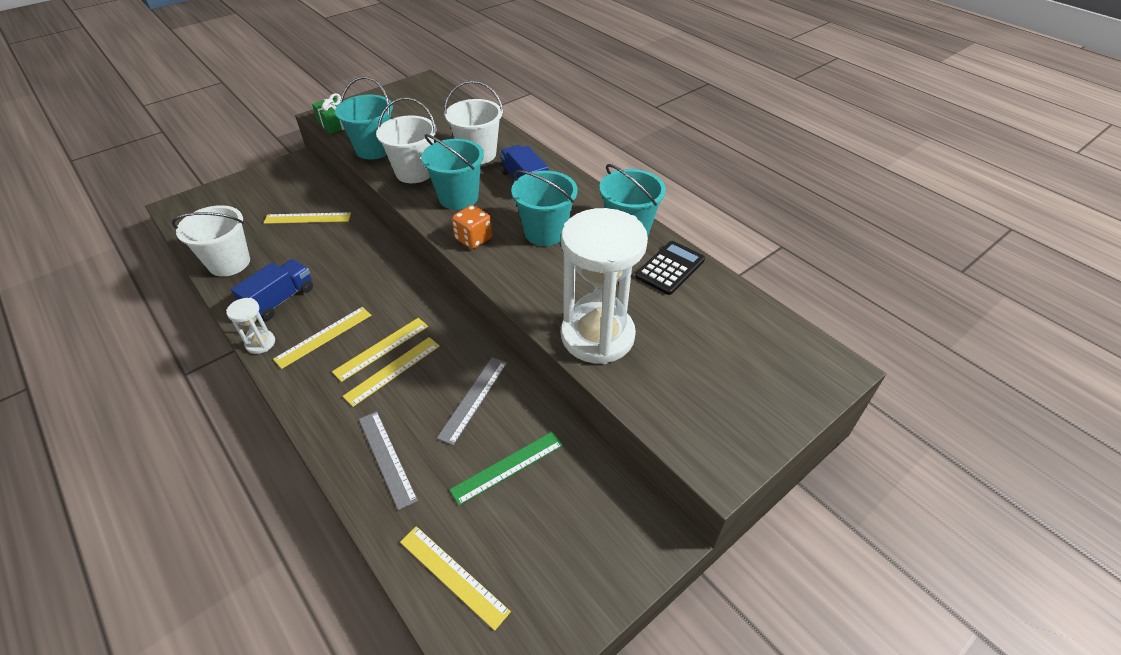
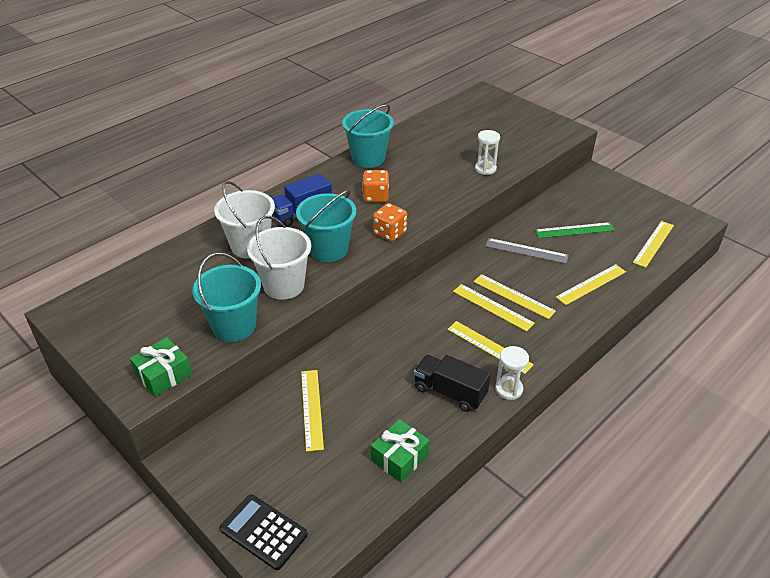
camera: 95 degrees left, 5 degrees down
(229, 263) = (399, 458): white bucket -> green gift
(280, 300) = (450, 392): blue truck -> black truck
(387, 458) = (591, 284): grey ruler -> yellow ruler
(507, 467) = (574, 230): green ruler -> green ruler turned 60 degrees counterclockwise
(545, 232) = (376, 196): turquoise bucket -> orange dice
(597, 336) = (485, 169): white hourglass -> white hourglass, size x0.43
(670, 268) = (409, 141): black calculator -> black calculator (263, 532)

